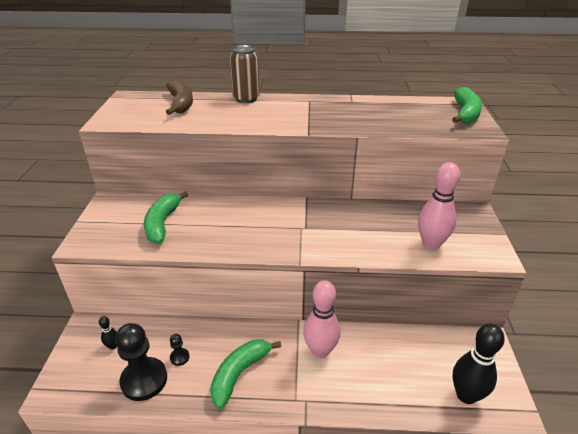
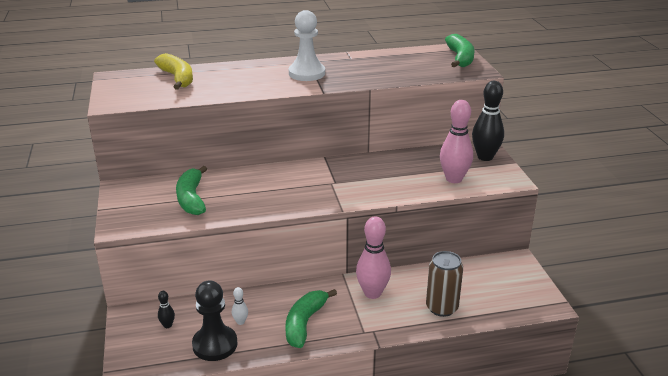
camera: 15 degrees left, 5 degrees down
(179, 357) = (240, 322): black pawn -> white bowling pin
(181, 104) = (177, 78): brown banana -> yellow banana
(246, 99) = (243, 66): brown can -> brown can (441, 308)
(301, 112) = (307, 73): none -> white pawn
(466, 395) = (508, 301): black bowling pin -> black bowling pin (485, 157)

